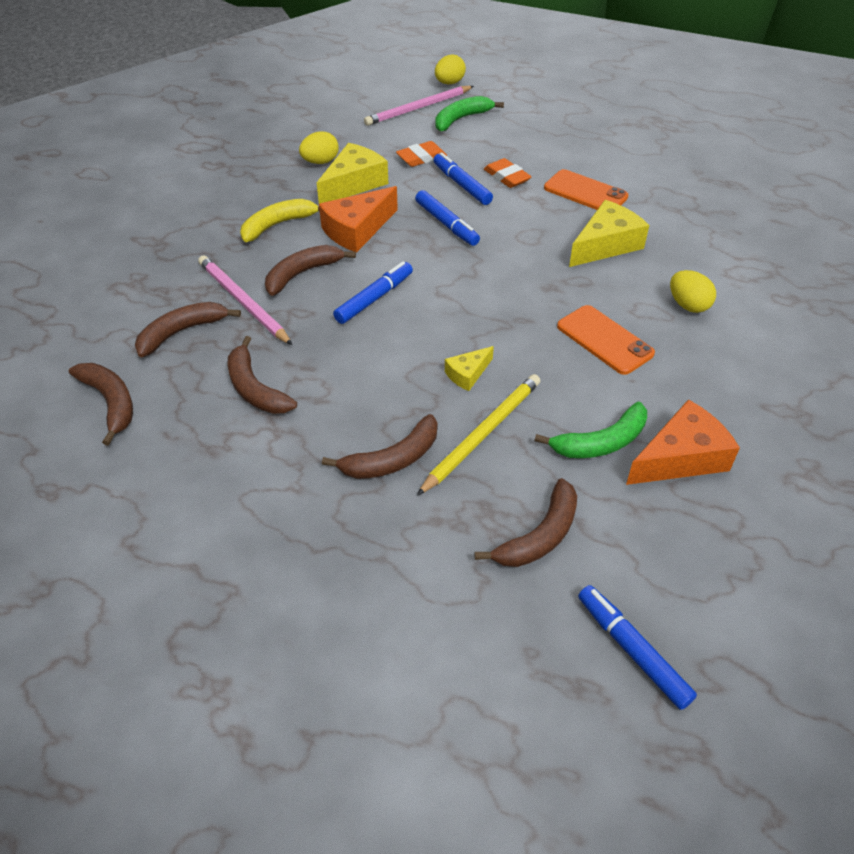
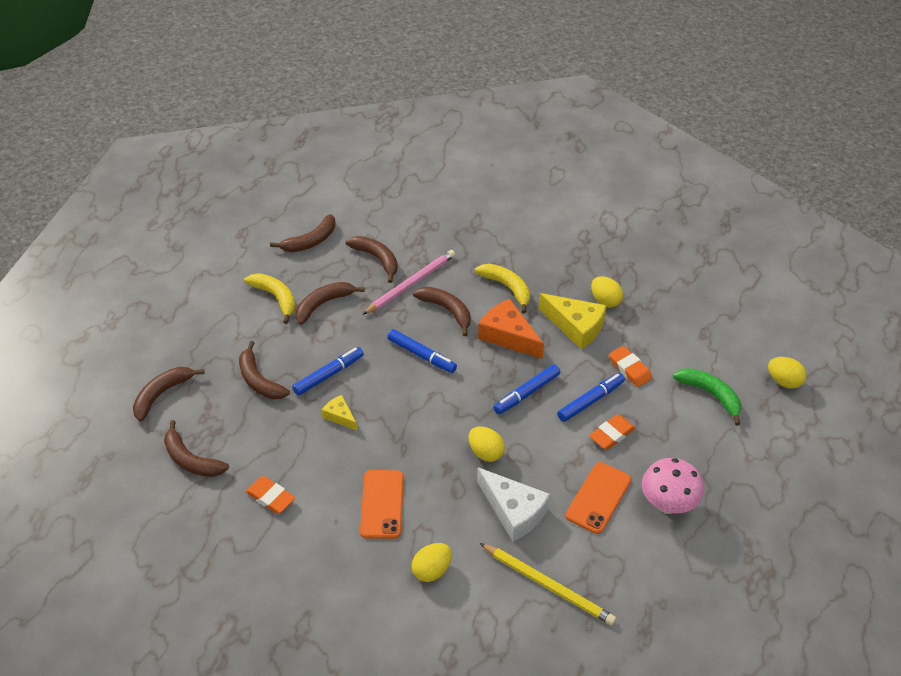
camera: 85 degrees right, 0 degrees up
(224, 443) = (275, 298): none -> yellow banana
(405, 585) = (162, 394): none -> brown banana
(418, 108) = (721, 360): pink pencil -> none
(482, 434) = (280, 427): yellow pencil -> yellow pencil (548, 585)
(529, 258) = (485, 452): none -> yellow egg
(590, 156) = (667, 504): none -> pink mushroom
(601, 442) = (270, 497): green banana -> orange eraser
(604, 340) = (382, 504): orange phone -> orange phone turned 45 degrees counterclockwise
(606, 245) = (513, 511): yellow cheese -> white cheese
(632, 651) = (103, 506): blue marker -> blue marker (328, 375)
(680, 458) = (254, 547): orange cheese -> none

